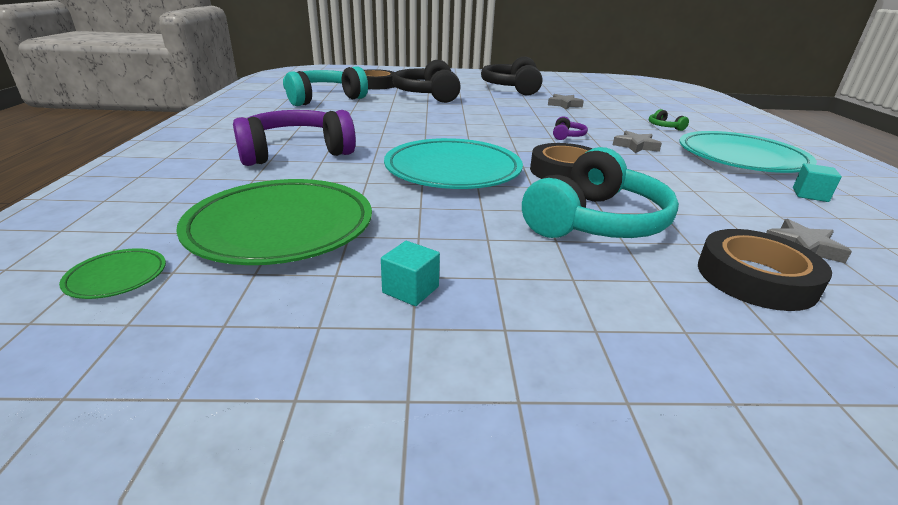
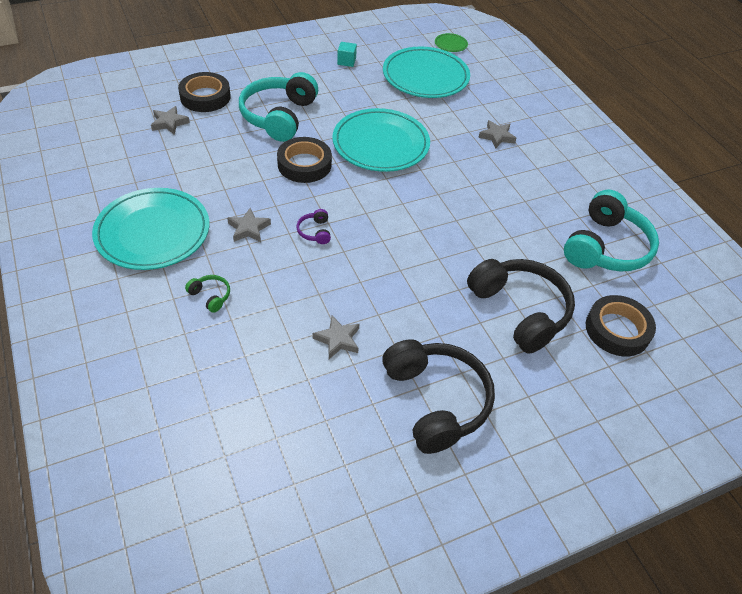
camera: 155 degrees right, 20 degrees up
(281, 227) = (425, 77): green plate -> turquoise plate
(295, 152) = (497, 137): purple headphones -> grey star
(810, 195) = (128, 181): turquoise cube -> none

